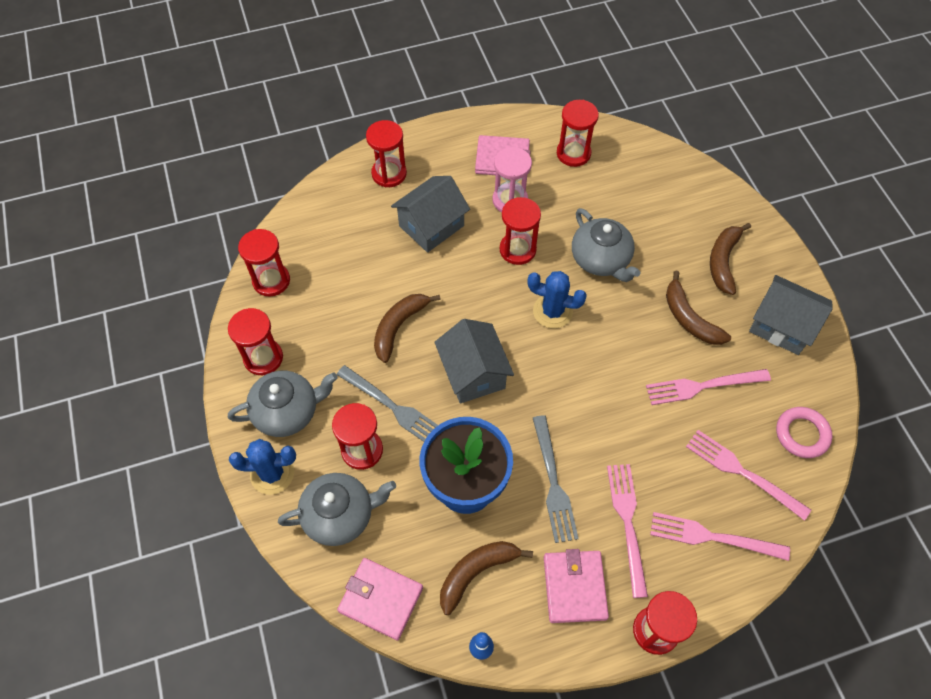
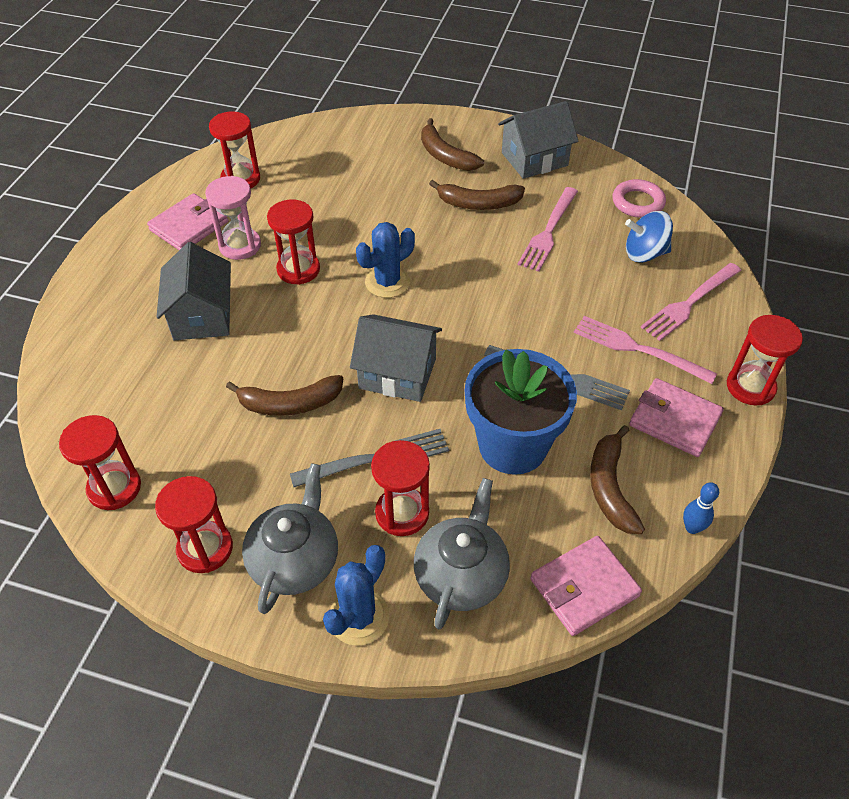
camera: 55 degrees left, 10 degrees down
(389, 174) = (103, 315): red hourglass -> none
(399, 327) = (289, 404): brown banana -> brown banana turned 75 degrees counterclockwise
(601, 259) = (368, 223): grey teapot -> none
(742, 472) = (644, 253): pink fork -> blue spinning top

